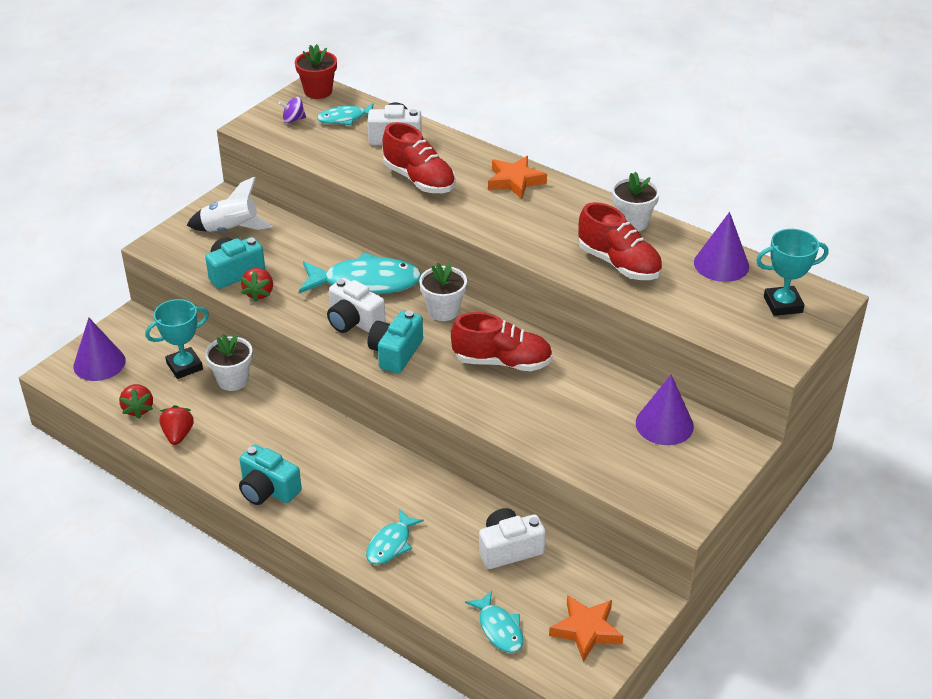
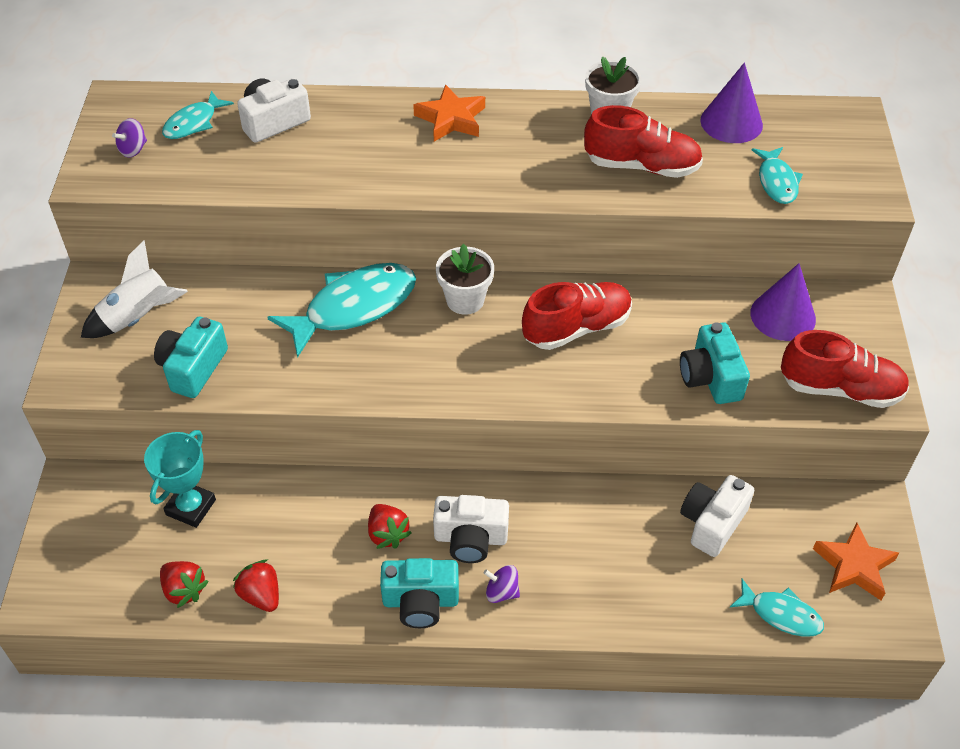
camera: 35 degrees left, 10 degrees up
(99, 363) = (82, 559): purple cone -> none
(233, 380) = (262, 494): white flower pot -> none
(259, 293) = (247, 379): red strawberry -> red strawberry (387, 534)
(318, 91) = (128, 102): red flower pot -> none
(323, 512) = (501, 592): none -> purple spinning top
(354, 321) = (384, 360): white camera -> white camera (470, 538)
(391, 544) = (600, 587): turquoise fish -> turquoise fish (777, 182)
(395, 353) = (463, 374): turquoise camera -> turquoise camera (710, 377)
(419, 180) = (350, 161): red shoe -> red shoe (840, 389)
(783, 304) = (823, 140): turquoise trophy -> none

